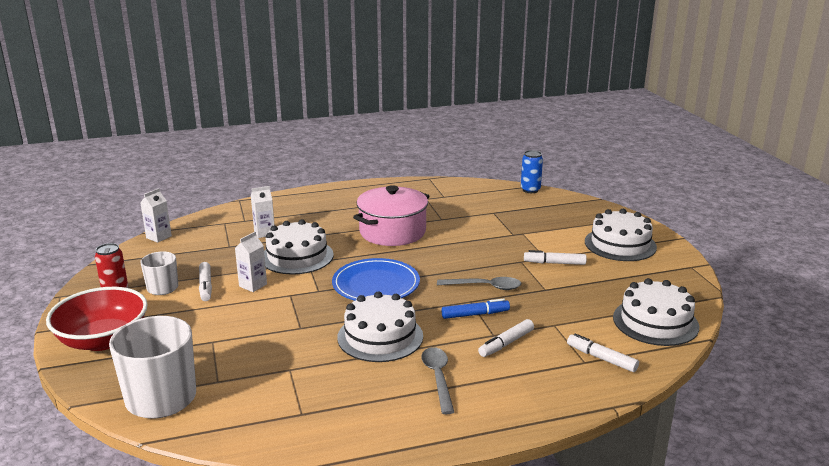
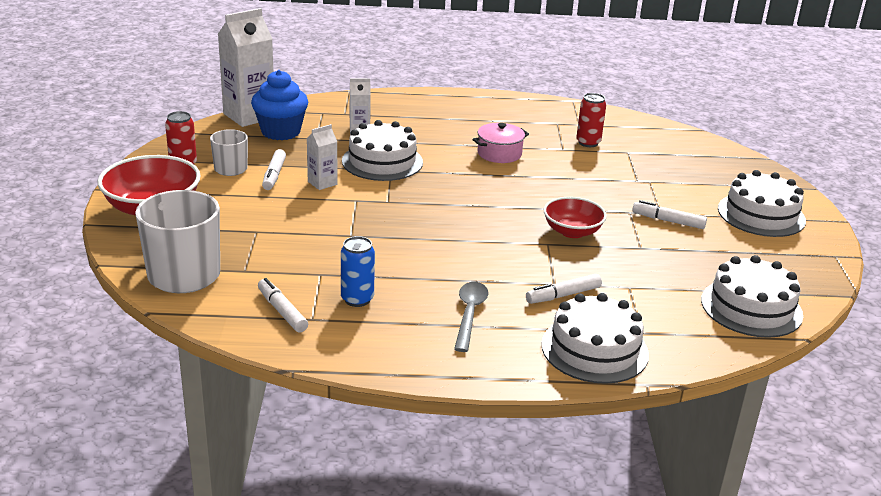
camera: 15 degrees right, 5 degrees up
(159, 237) = (249, 116): white carton -> white carton, size x1.96
(194, 246) = (281, 132): none -> blue cupcake
(376, 284) = (452, 206): blue plate -> none
(380, 337) = (429, 261): white cake -> white cake (594, 349)
(392, 232) = (499, 154): pink pot -> pink pot, size x0.58
(459, 210) = (588, 143): none -> red can
(475, 314) = (545, 258): blue marker -> none
(485, 287) = (572, 231): grey spoon -> red bowl
(530, 190) = (687, 134): blue can -> blue can (357, 299)
(601, 358) = (663, 333): white marker -> white marker (282, 311)

